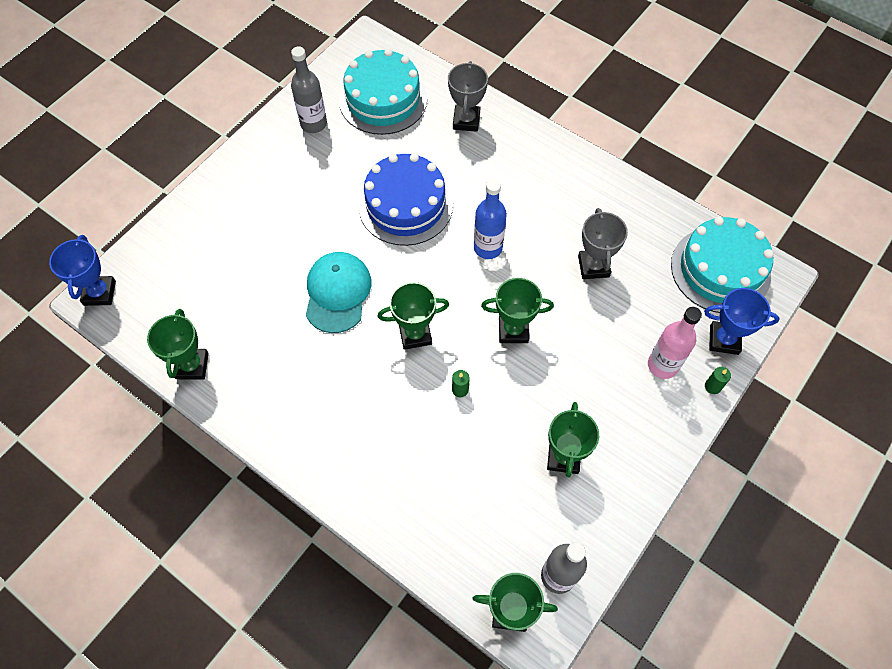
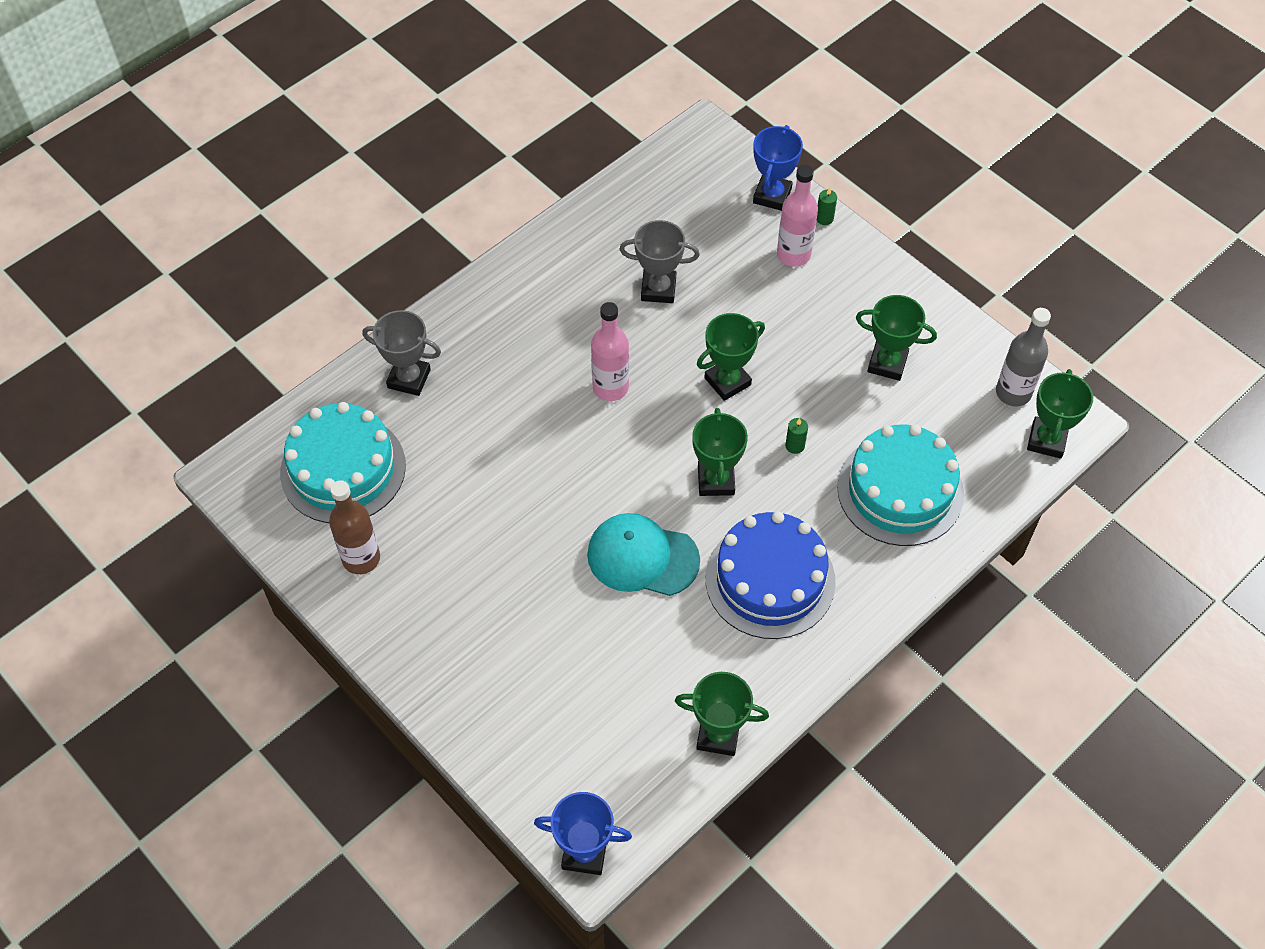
camera: 80 degrees left, 5 degrees down
(313, 124) = (361, 558): grey bottle -> brown bottle
(405, 205) = (526, 465): blue cake -> blue cake (770, 580)
(488, 248) = (610, 387): blue bottle -> pink bottle
(513, 330) = (727, 381): green trophy -> green trophy turned 45 degrees clockwise
(720, 269) = (686, 177): turquoise cake -> turquoise cake (900, 490)

